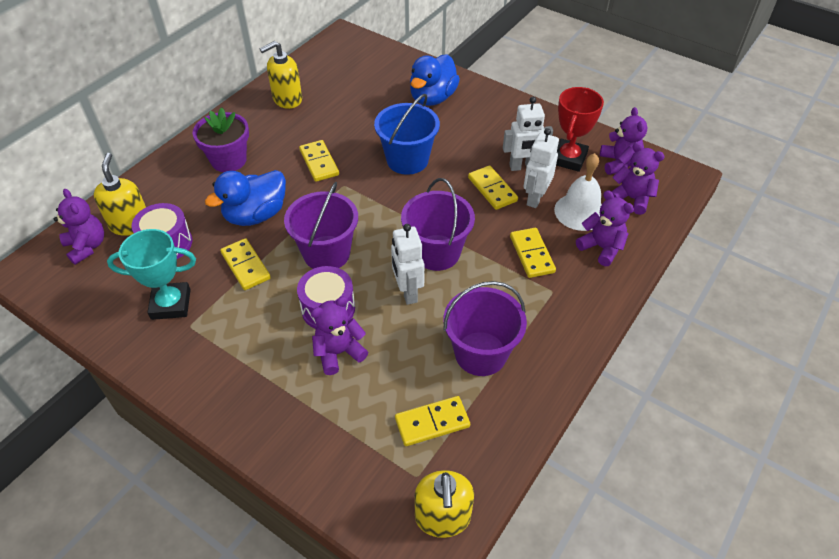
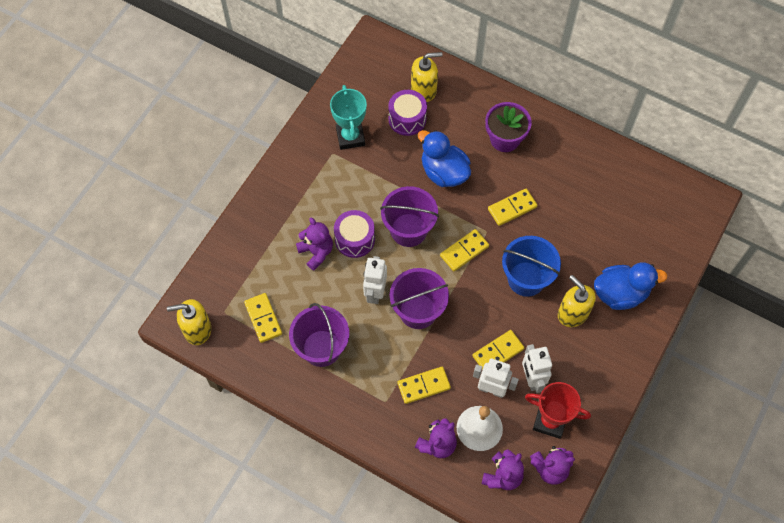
camera: 85 degrees right, 15 degrees up
(87, 246) = (398, 69): purple teddy bear -> none
(245, 266) = (390, 176): yellow domino -> yellow domino (464, 251)
(287, 99) = (594, 168): yellow soap dispenser -> yellow soap dispenser (572, 313)
(407, 292) = (375, 293): white robot -> white robot turned 60 degrees counterclockwise
(432, 98) = (620, 293): blue duck -> blue duck turned 150 degrees clockwise

